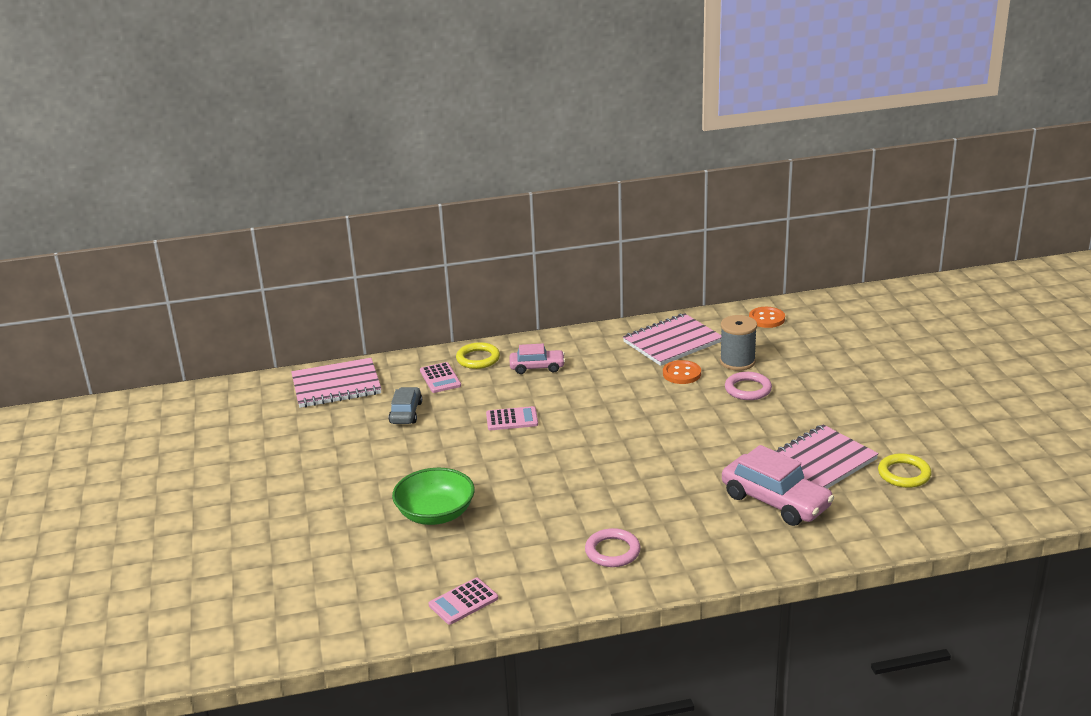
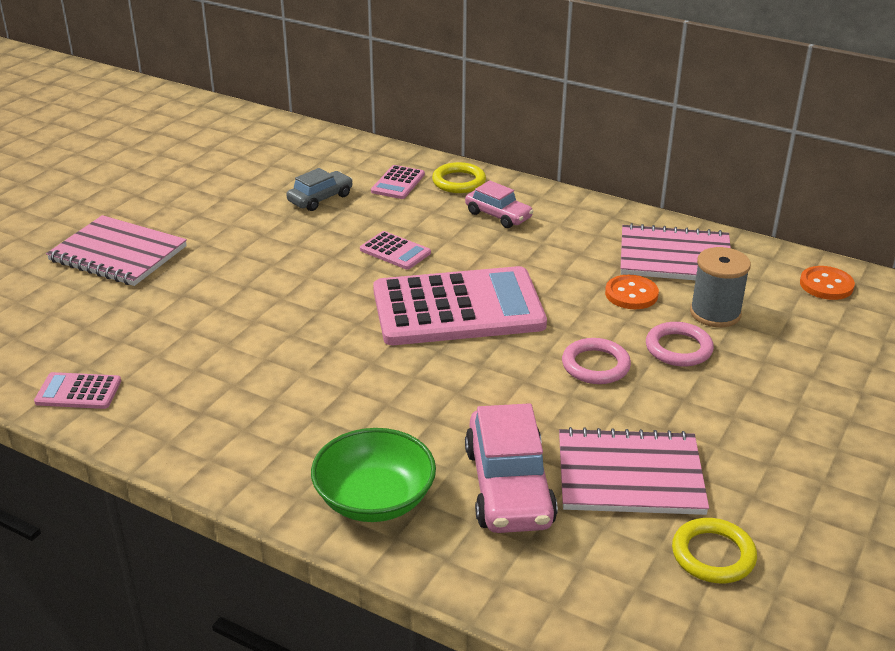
camera: 40 degrees right, 5 degrees up
(336, 385) = (308, 148): pink notebook -> pink notebook (118, 254)
(435, 514) = (192, 299): green bowl -> green bowl (374, 499)
(604, 431) = (458, 308): none -> pink calculator
(612, 551) = (268, 430): pink ring -> pink ring (595, 365)

